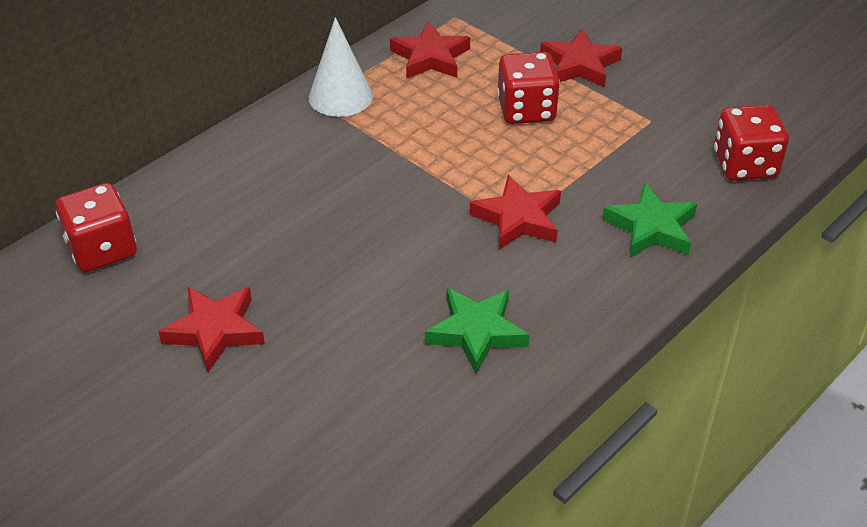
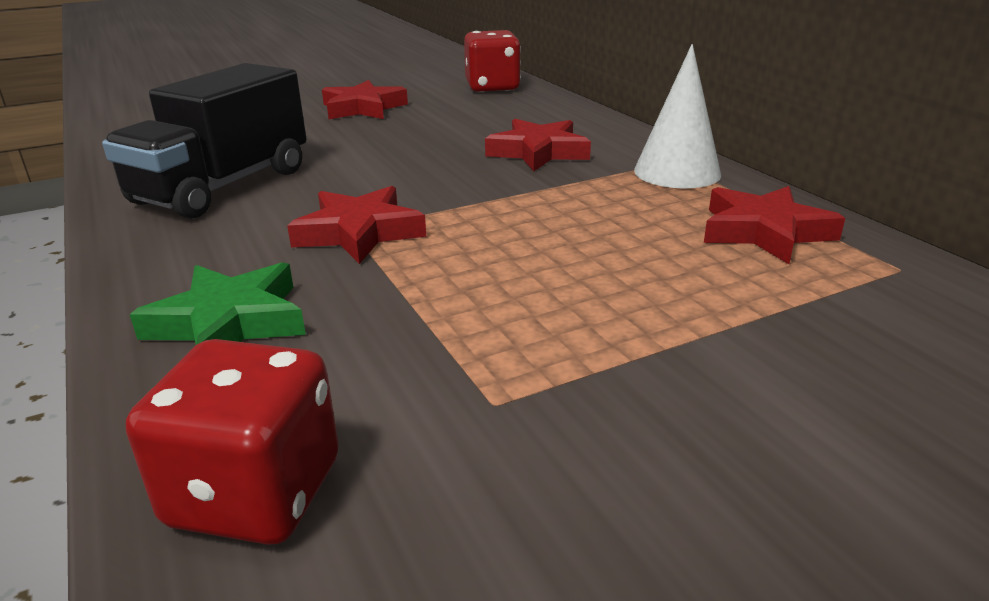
camera: 110 degrees right, 15 degrees down
(476, 332) = (223, 186): green star -> black truck
(526, 110) = (593, 280): red dice -> none
(579, 64) = (723, 362): red star -> red star (538, 152)

